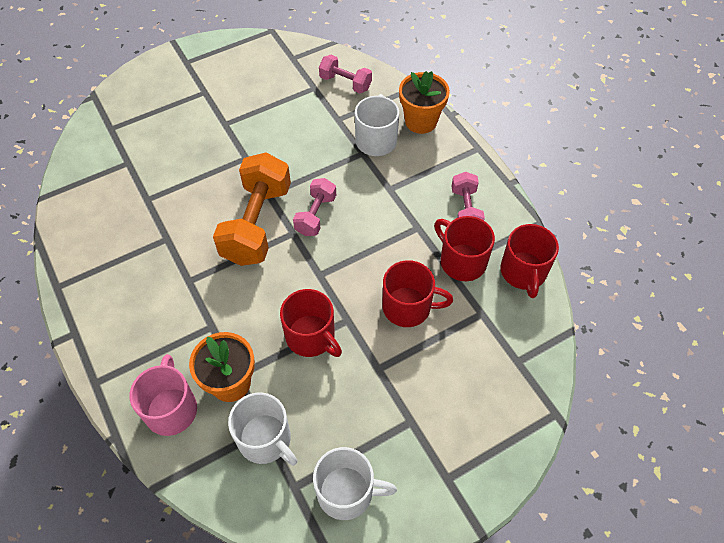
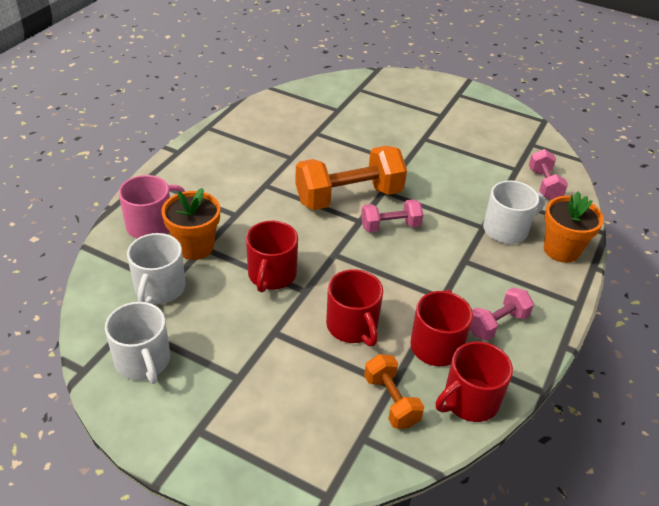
camera: 55 degrees right, 15 degrees down
(496, 323) = (391, 401): none -> orange dumbbell

